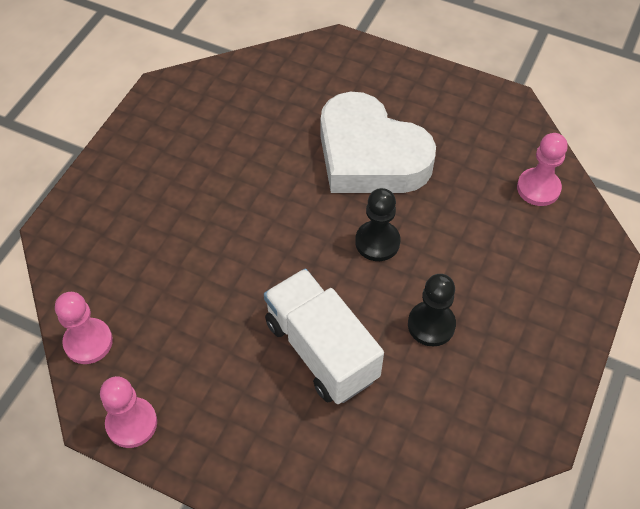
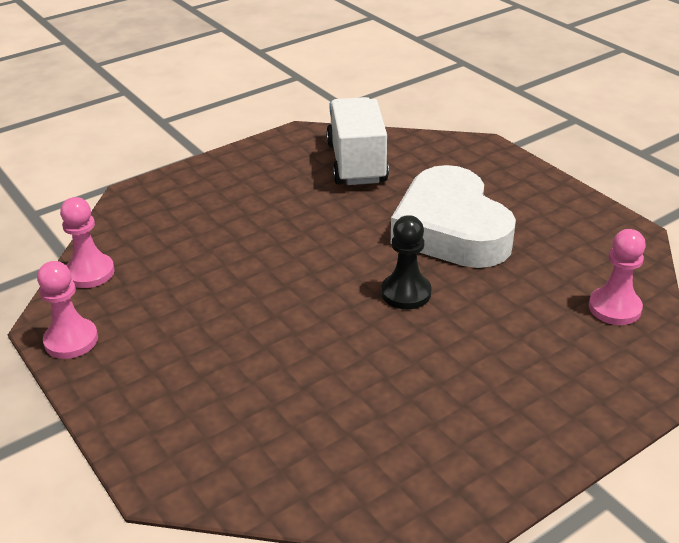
camera: 30 degrees right, 20 degrees down
(321, 350) = (282, 353): white truck -> white truck (356, 163)
(431, 325) = (409, 375): black pawn -> none

